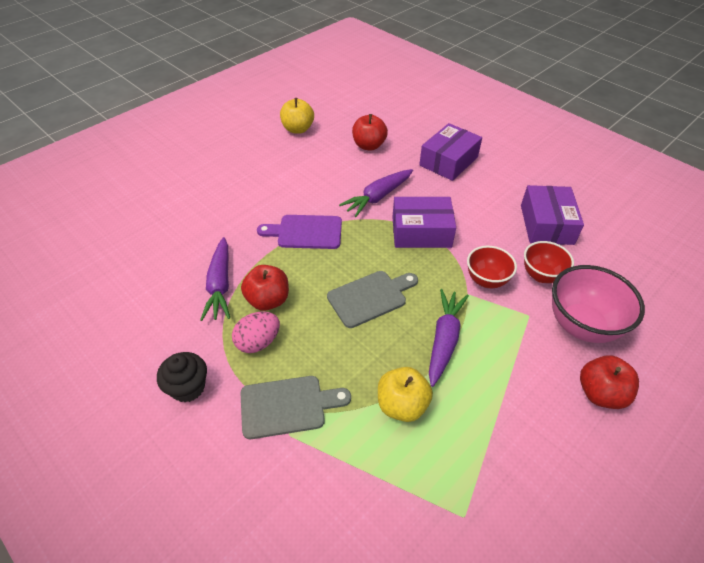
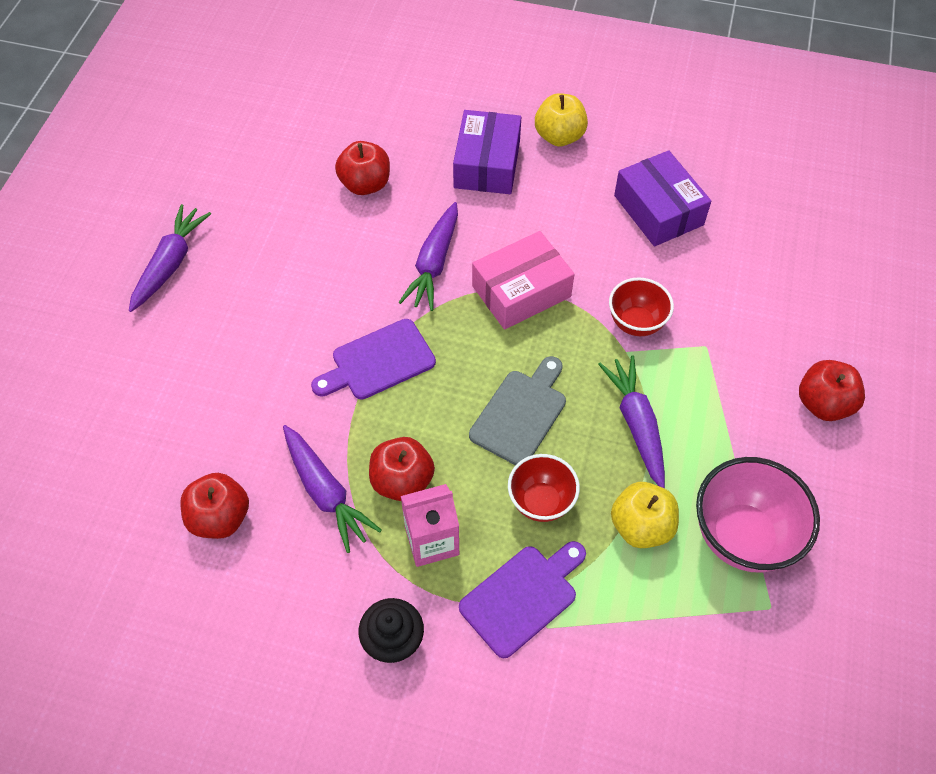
camera: 30 degrees left, 10 degrees up
(154, 270) = (220, 518): none -> red apple
(236, 143) = (170, 264): none -> purple carrot
(258, 342) = (432, 541): pink egg -> pink carton
(287, 406) = (522, 596): grey cutting board -> purple cutting board
(298, 129) = (244, 199): yellow apple -> yellow apple (559, 136)
(421, 232) = (521, 291): purple box -> pink box
(541, 275) = (691, 286): red bowl -> red bowl (541, 502)
(581, 326) = (765, 331): pink bowl -> pink bowl (742, 536)

